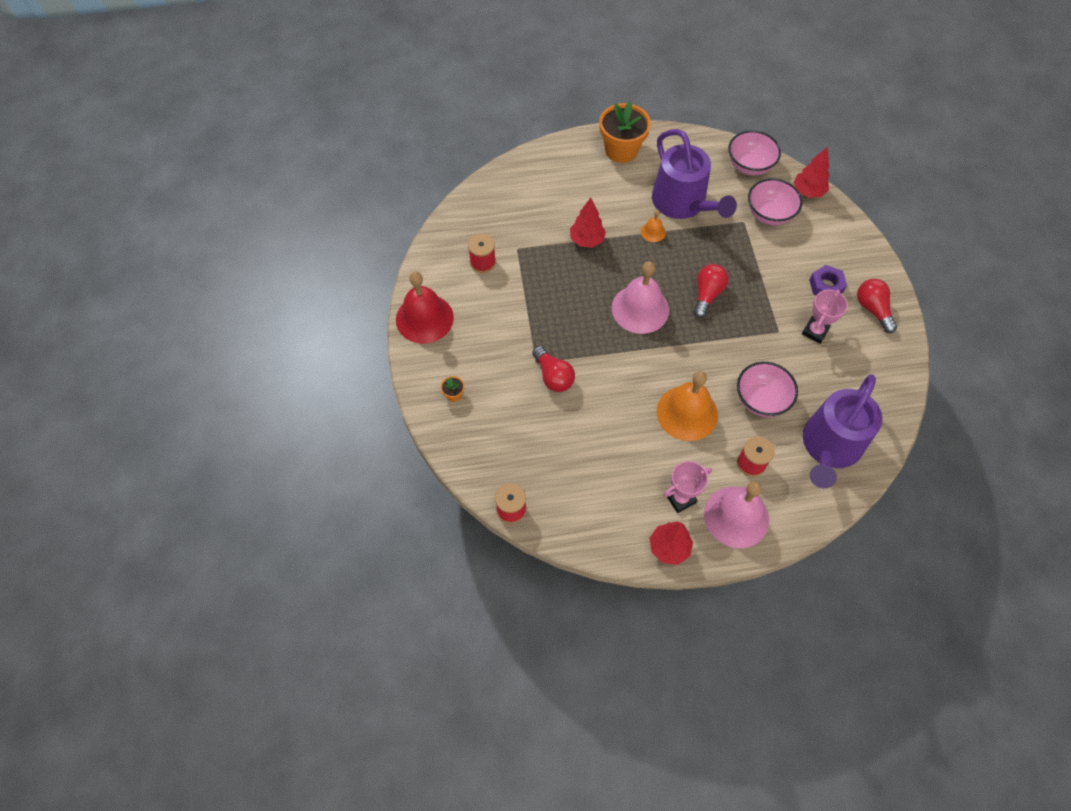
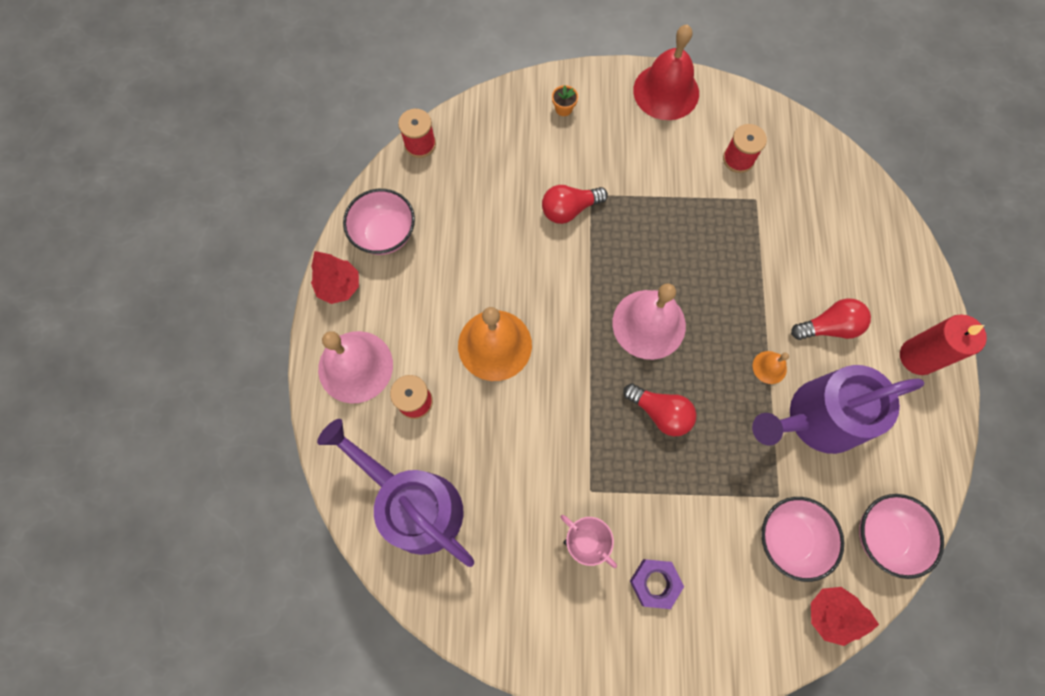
camera: 100 degrees right, 10 degrees up
(586, 240) = (762, 281): red tree -> none
(621, 150) = (918, 357): orange flower pot -> red candle
(680, 498) = (391, 312): pink trophy -> none
(761, 400) = (495, 438): pink bowl -> pink bowl (385, 234)
(872, 309) = (607, 639): red light bulb -> red light bulb (829, 327)

